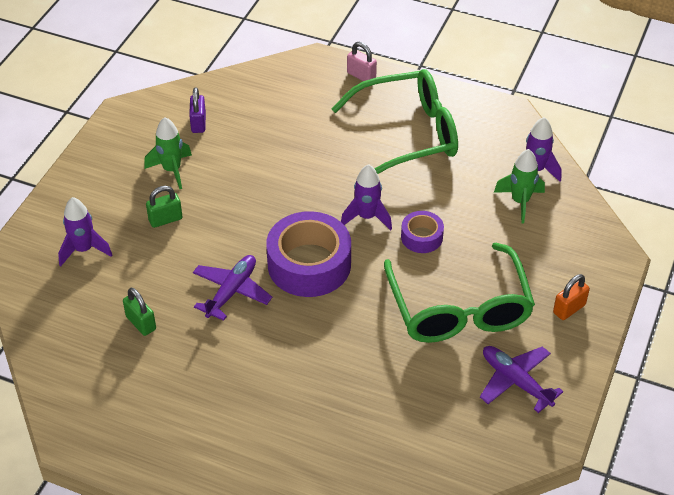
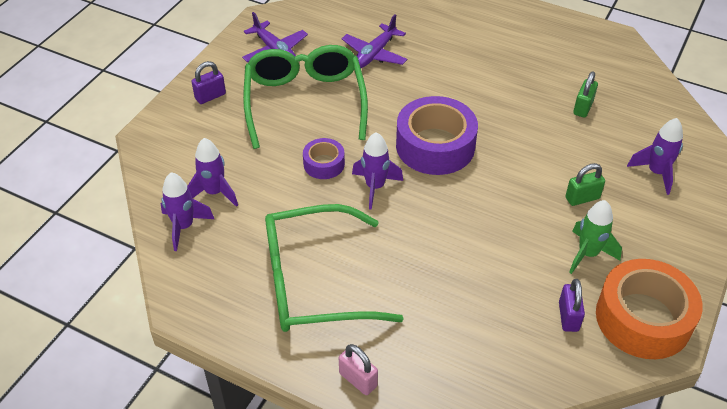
camera: 175 degrees left, 0 degrees up
(138, 126) = (643, 318): none -> orange tape
(141, 323) = (583, 107): green padlock -> green padlock turned 60 degrees clockwise
(232, 291) = (506, 127): purple plane -> purple plane (374, 54)
(520, 202) = (214, 193): green rocket -> purple rocket
(569, 309) = (210, 96): orange padlock -> purple padlock

